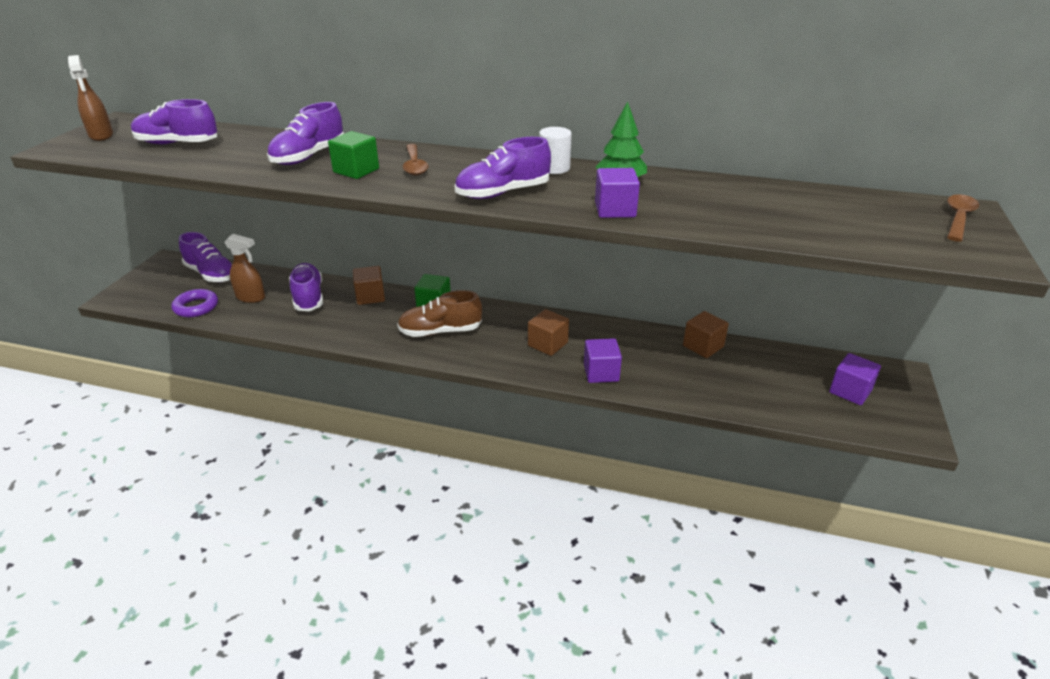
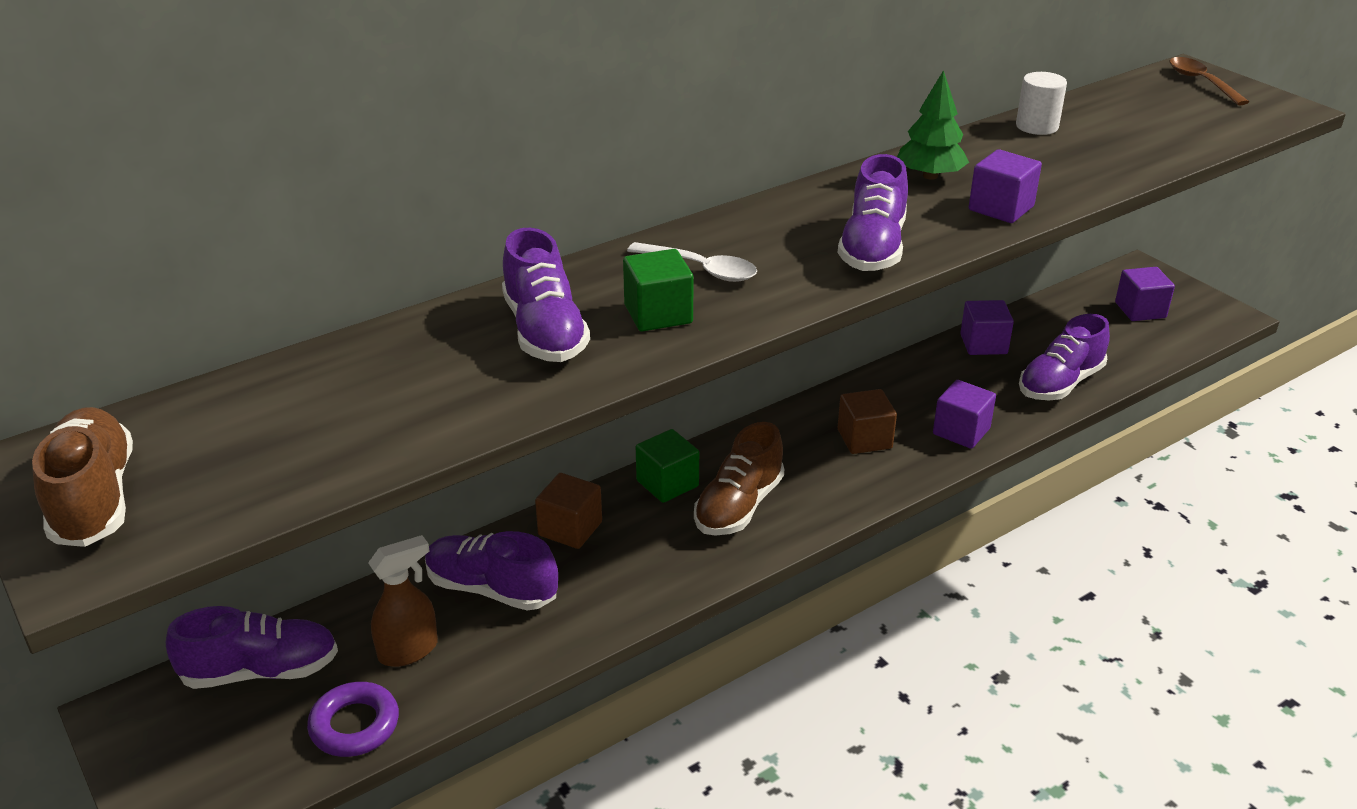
camera: 50 degrees left, 0 degrees up
(101, 135) = (94, 498): brown spray bottle -> brown shoe
(177, 144) = (288, 428): purple shoe -> purple shoe (1060, 383)
(414, 165) = (701, 269): brown spoon -> white spoon
(554, 168) = (839, 193): white cylinder -> white cylinder (1037, 126)
(703, 346) = (983, 344): brown cube -> purple cube

